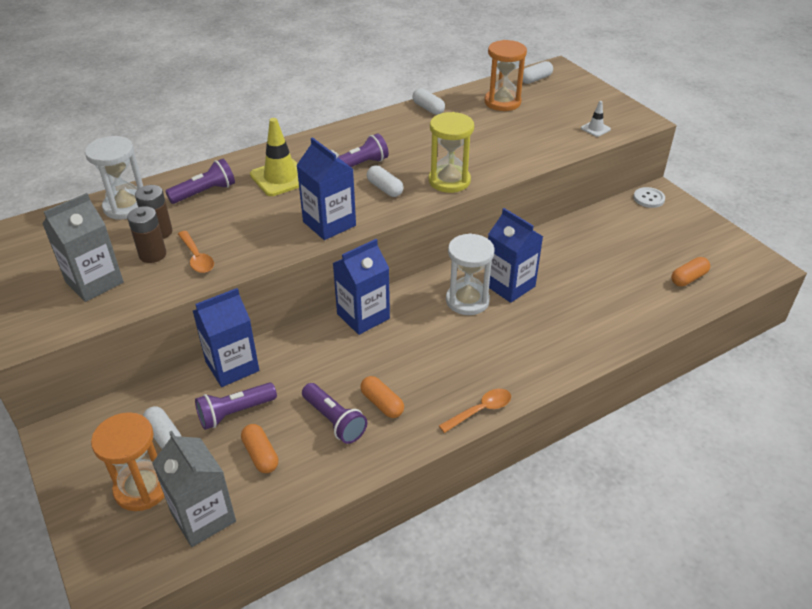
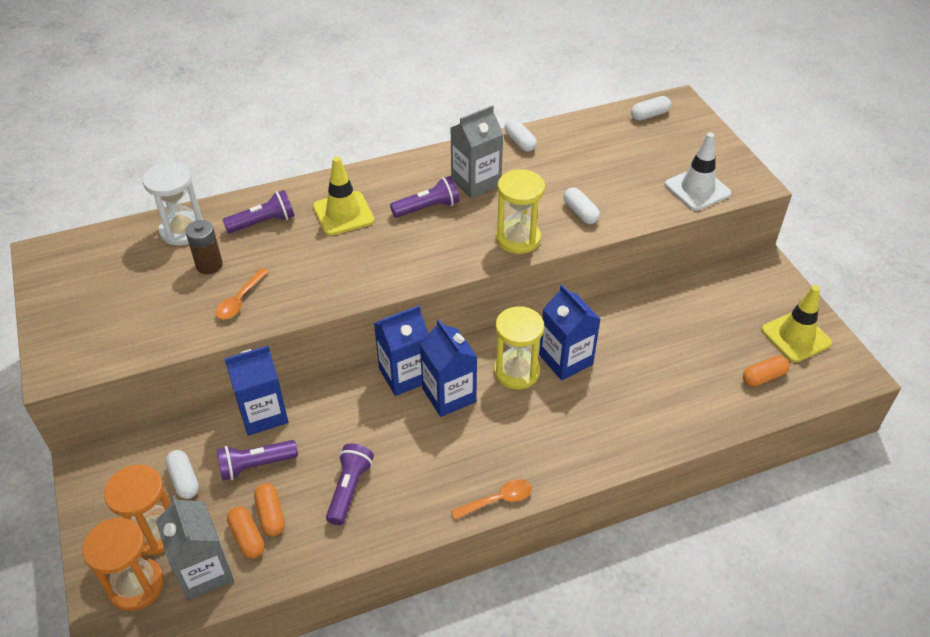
camera: 10 degrees right, 5 degrees up
(94, 282) = (137, 316): grey carton -> grey carton (476, 182)
(152, 254) = (198, 291): brown battery -> none
(197, 258) = (240, 300): orange spoon -> orange spoon turned 45 degrees clockwise
(329, 224) = (380, 276): blue carton -> blue carton (449, 395)
(334, 421) = (349, 489): purple flashlight -> purple flashlight turned 135 degrees counterclockwise
(382, 403) = (401, 477): orange capsule -> orange capsule (247, 538)
(385, 188) = (447, 240): white capsule -> white capsule (580, 213)
(467, 300) = (516, 371): white hourglass -> yellow hourglass
(502, 102) = (603, 142): orange hourglass -> orange hourglass (136, 585)
(595, 129) = (697, 189): white traffic cone -> white traffic cone, size x1.99
(648, 198) = (749, 271): white button -> none
(705, 244) = (796, 336): none -> yellow traffic cone

